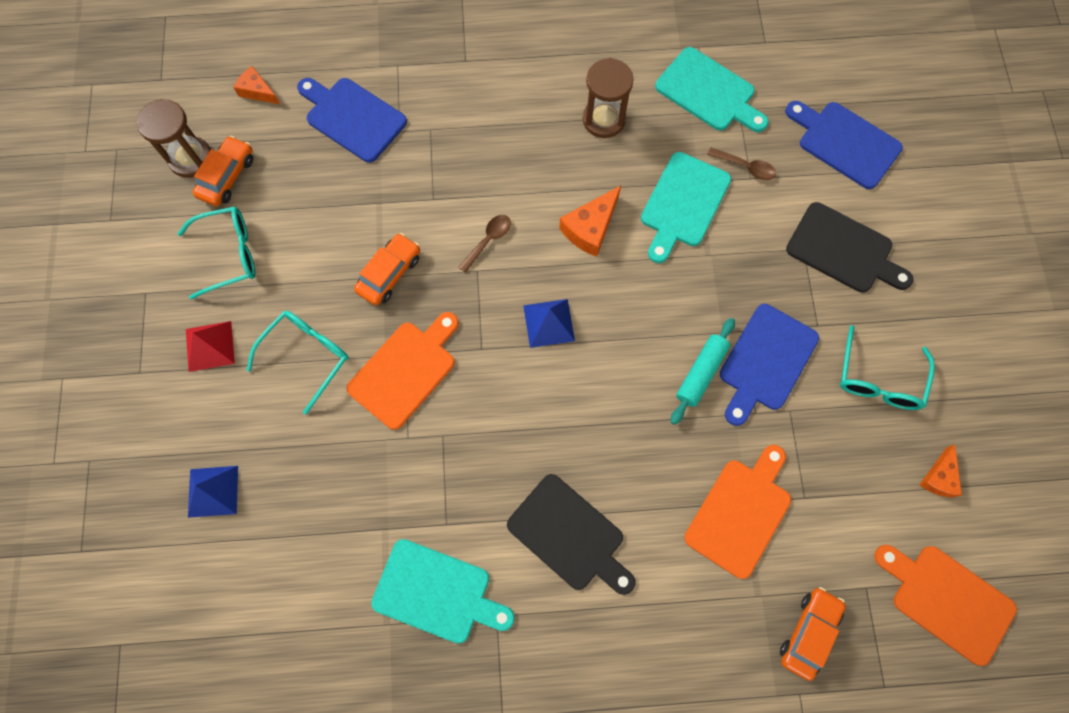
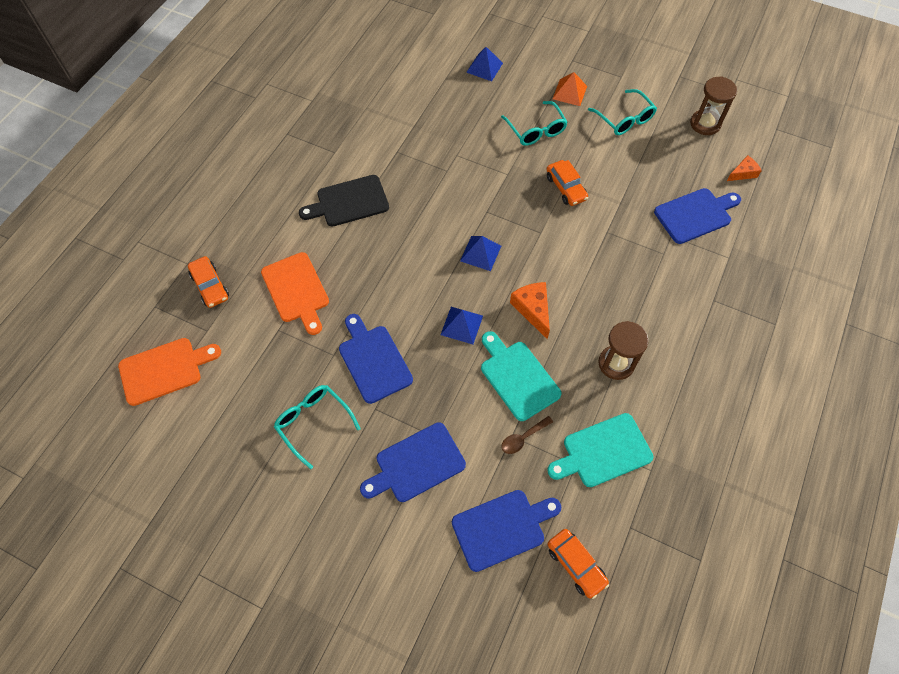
camera: 120 degrees right, 10 degrees down
(210, 346) = (569, 92): red pyramid -> orange pyramid
(227, 176) = (682, 136): orange car -> orange car (576, 564)
(229, 254) = (624, 119): turquoise glasses -> turquoise glasses turned 45 degrees counterclockwise
(405, 370) = (497, 170): orange cutting board -> none
(437, 592) = (365, 133): turquoise cutting board -> none
(488, 240) = (558, 248): brown spoon -> none
(659, 292) = (461, 325): none -> blue pyramid
(701, 373) = (392, 318): turquoise rolling pin -> none
(844, 250) = (416, 464): black cutting board -> blue cutting board
(939, 477) = (229, 416): orange cheese -> none

